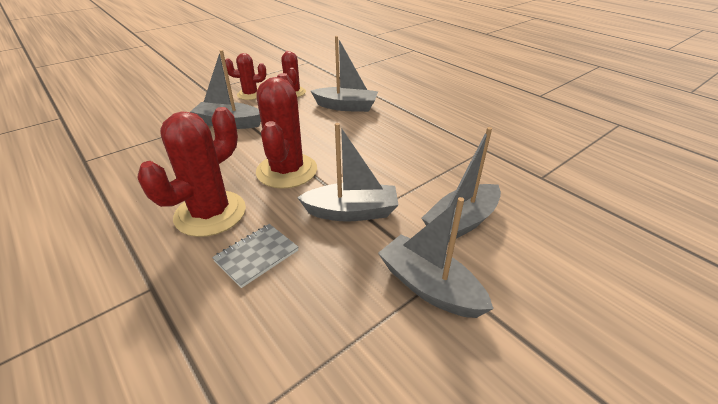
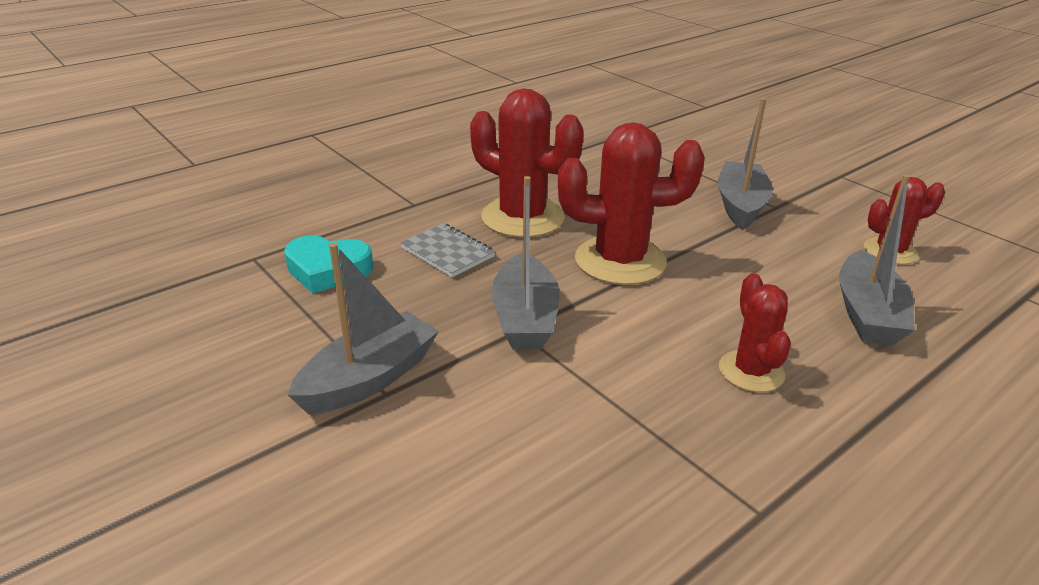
camera: 90 degrees right, 5 degrees down
(250, 94) = (851, 212): red cactus -> red cactus (751, 371)
(271, 344) = (328, 270): none -> turquoise heart
(461, 222) = (497, 430): grey boat -> none

